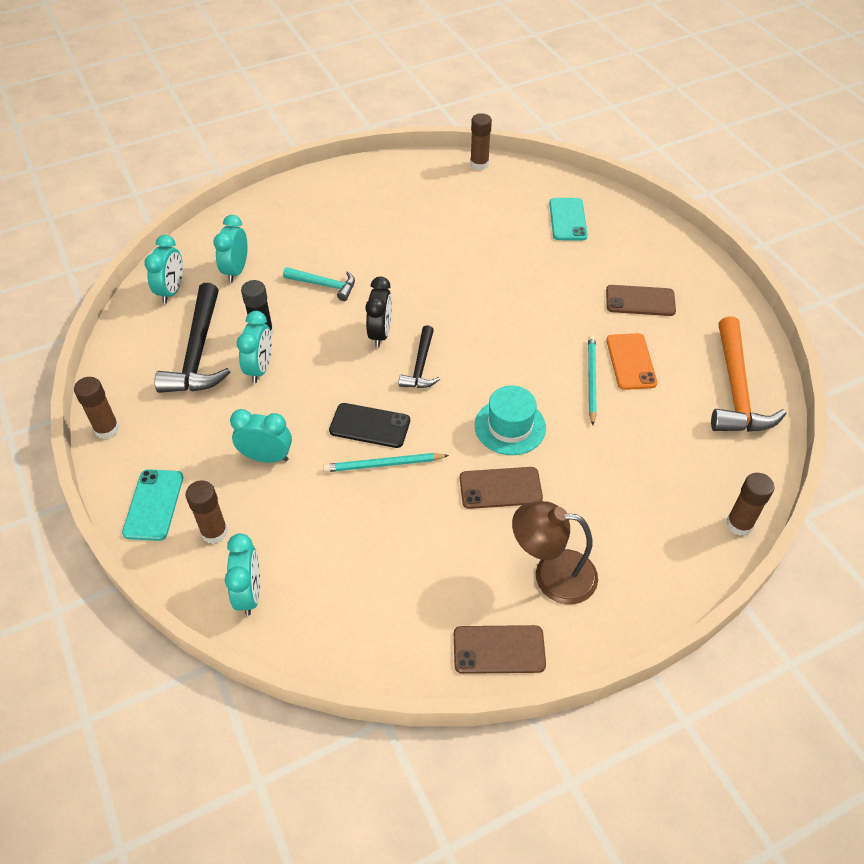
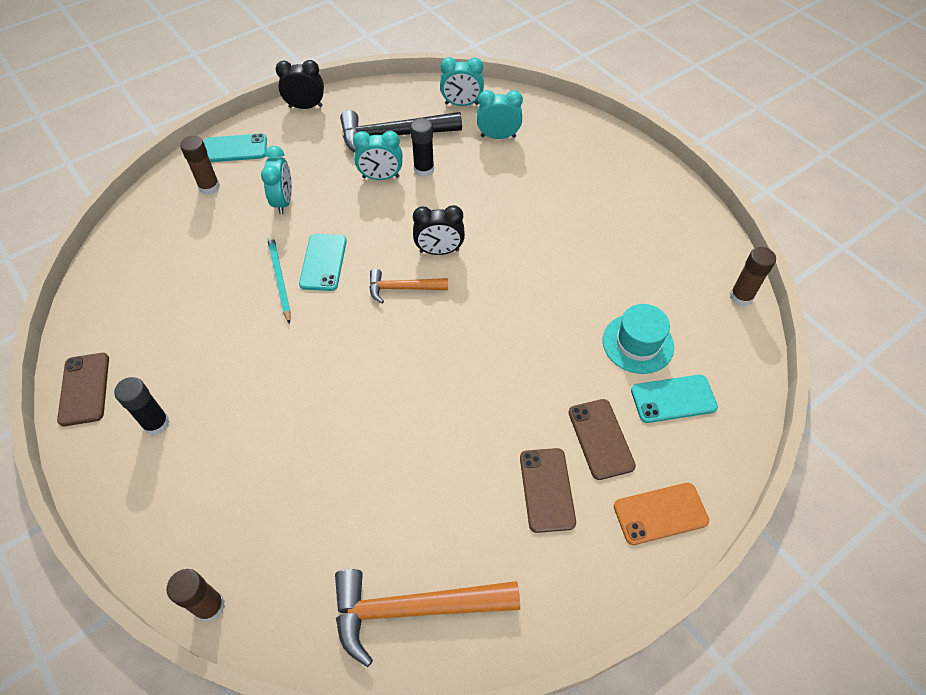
camera: 80 degrees right, 5 degrees up
(107, 429) = (305, 107): brown glue stick -> black clock
(249, 594) = (153, 219): turquoise clock -> none
(324, 285) = (495, 199): turquoise hammer -> none
(370, 425) = (323, 262): black phone -> turquoise phone
(420, 366) = (403, 288): black hammer -> orange hammer
(500, 488) = (255, 371): brown phone -> brown phone (600, 439)
(510, 426) = (332, 371): turquoise hat -> turquoise hat (638, 343)
(552, 575) = (156, 423): brown lamp -> black glue stick
(591, 380) = (406, 442): turquoise pencil -> none
(631, 361) = (441, 483): orange phone -> orange phone (660, 513)

